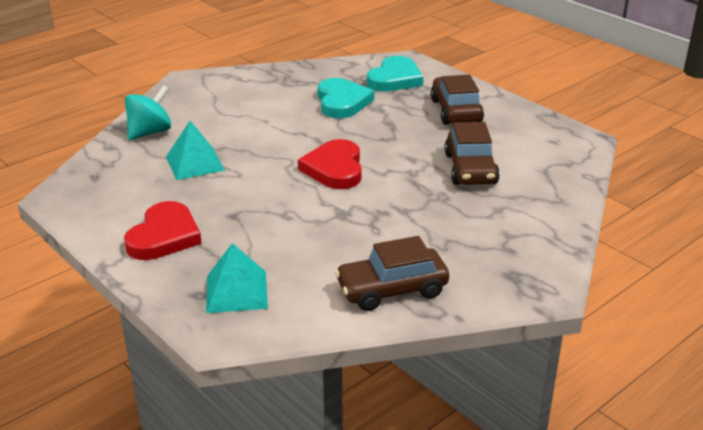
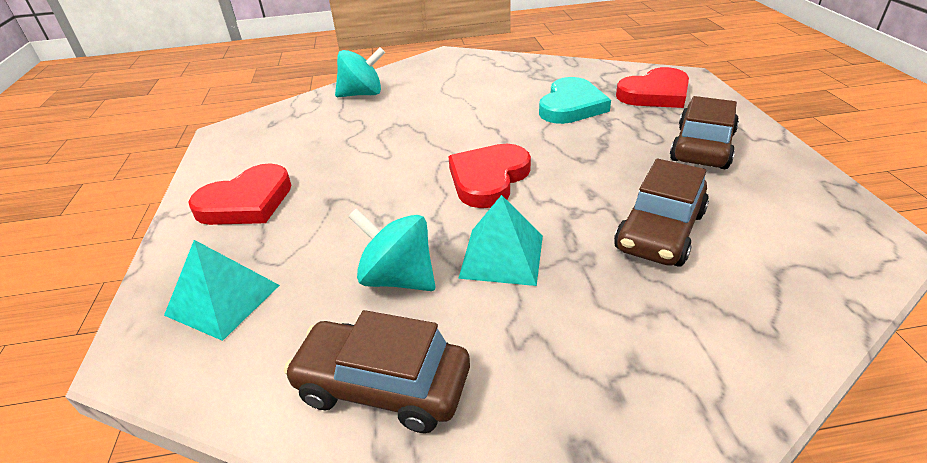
camera: 35 degrees right, 5 degrees up
(195, 163) = (363, 133): turquoise pyramid -> turquoise pyramid (502, 256)
(340, 242) = (398, 278): none -> turquoise spinning top
(395, 79) = (655, 94): turquoise heart -> red heart

